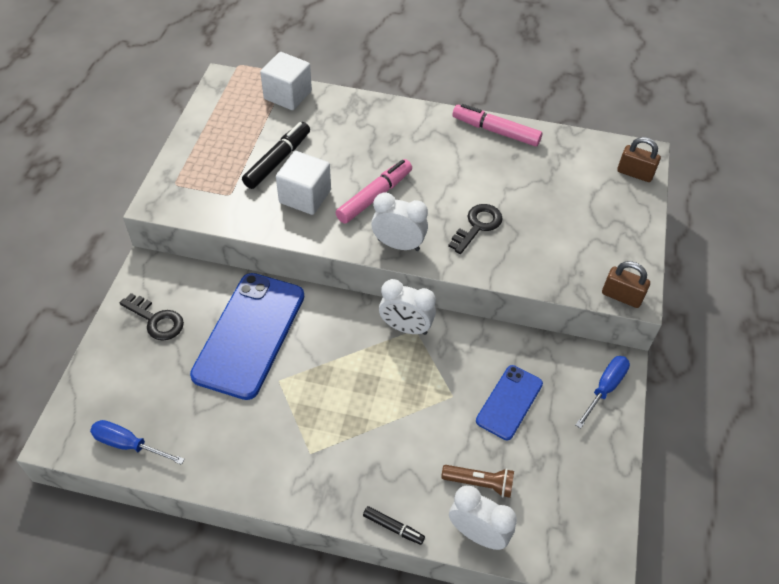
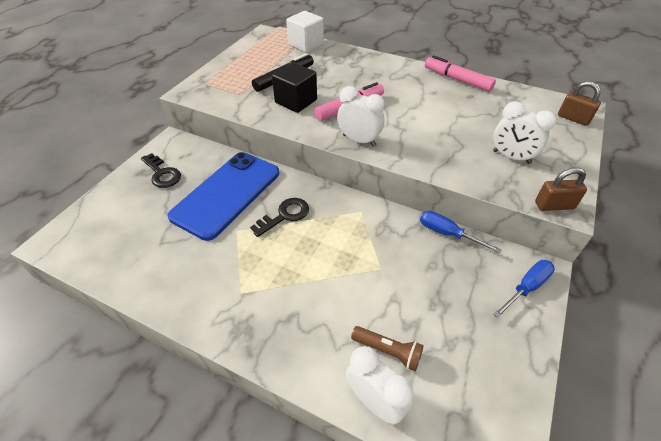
camera: 15 degrees right, 5 degrees down
(128, 444) = (98, 257): blue screwdriver -> blue screwdriver (447, 233)
(305, 196) = (296, 101): white cube -> black cube
(393, 527) = (293, 376): black marker -> none
(406, 327) = (353, 209): white clock -> white clock (511, 157)
(477, 226) = (429, 137): black key -> black key (285, 215)
(509, 402) = (432, 283): blue phone -> none
(621, 296) = (554, 205): brown padlock -> brown padlock turned 45 degrees counterclockwise

